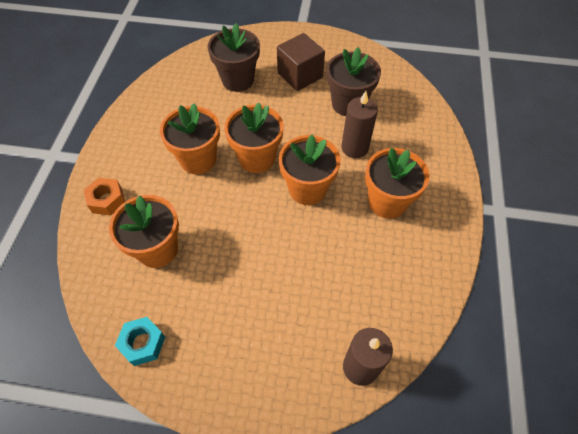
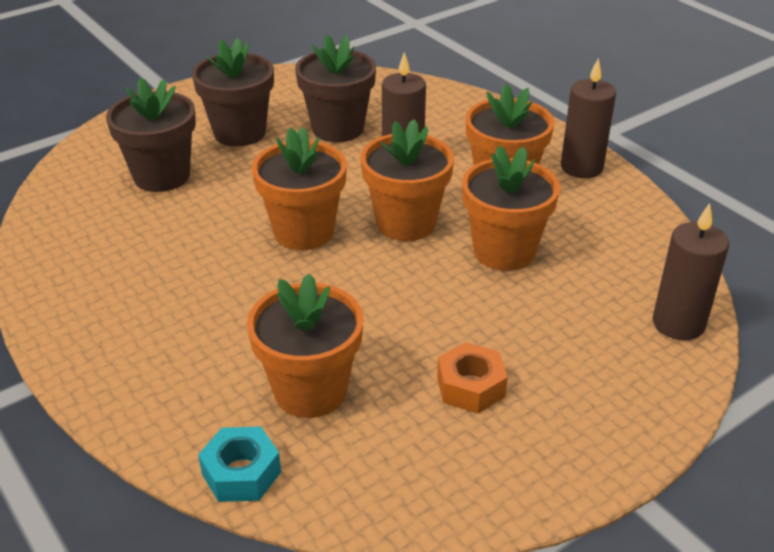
camera: 45 degrees left, 20 degrees down
(107, 200) = (156, 394): orange nut -> orange nut (470, 387)
(143, 343) = (435, 486): turquoise nut -> turquoise nut (241, 473)
(198, 159) = (227, 276): orange flower pot -> orange flower pot (504, 251)
(300, 75) = (239, 132): brown cube -> brown flower pot
(446, 224) = (581, 167): none -> brown candle

